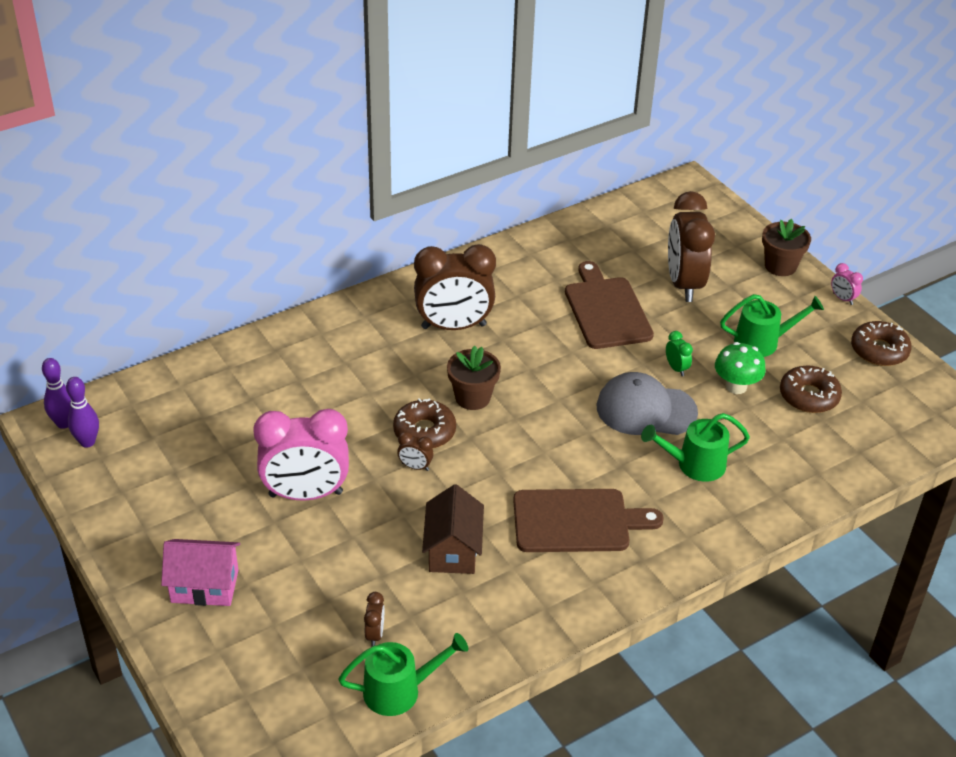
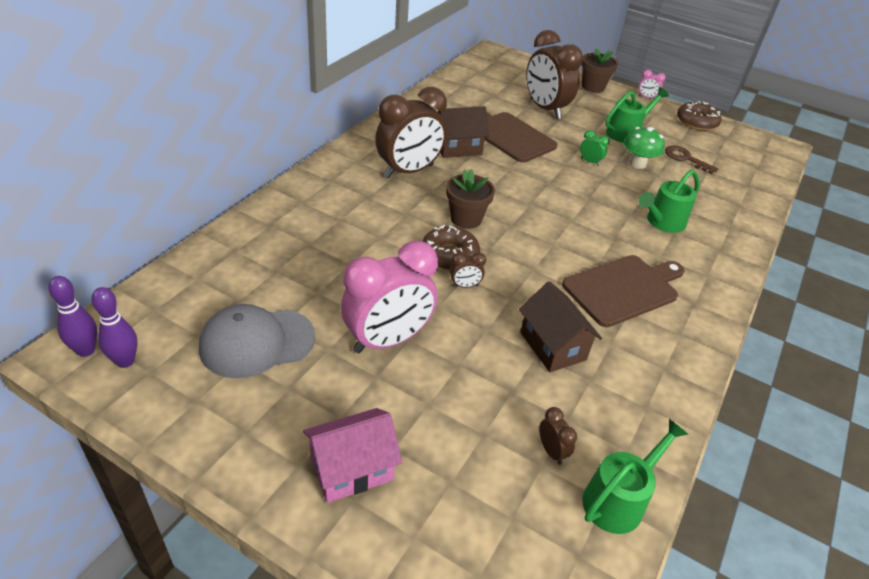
camera: 30 degrees left, 0 degrees up
(531, 311) = (458, 148): none -> brown house
(646, 409) = (595, 194): grey cap -> grey cap (257, 342)
(809, 396) = (686, 159): brown donut -> brown key

